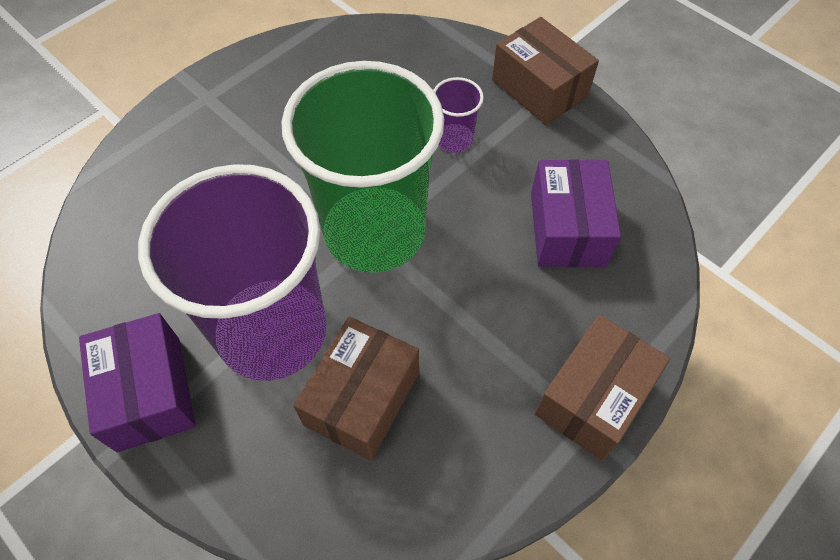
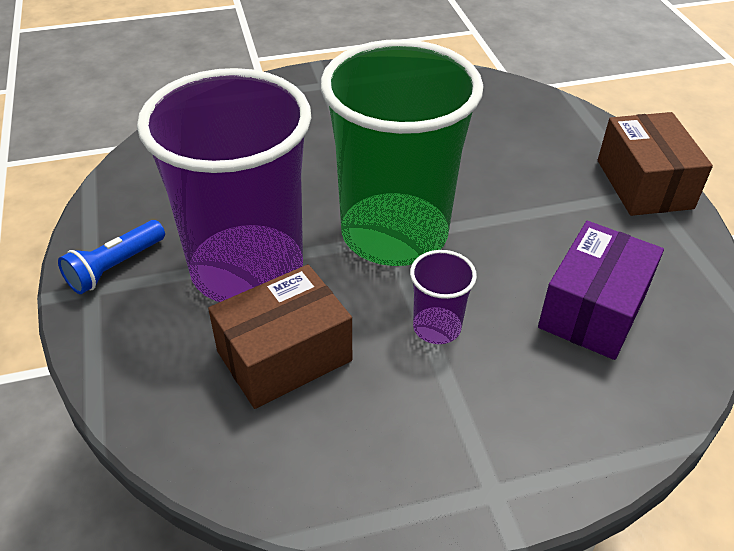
camera: 30 degrees right, 15 degrees down
(149, 393) = (115, 267): purple box -> blue flashlight
(454, 139) = (525, 193): purple cup -> purple cup (437, 327)
(593, 397) = (517, 470): brown box -> none

